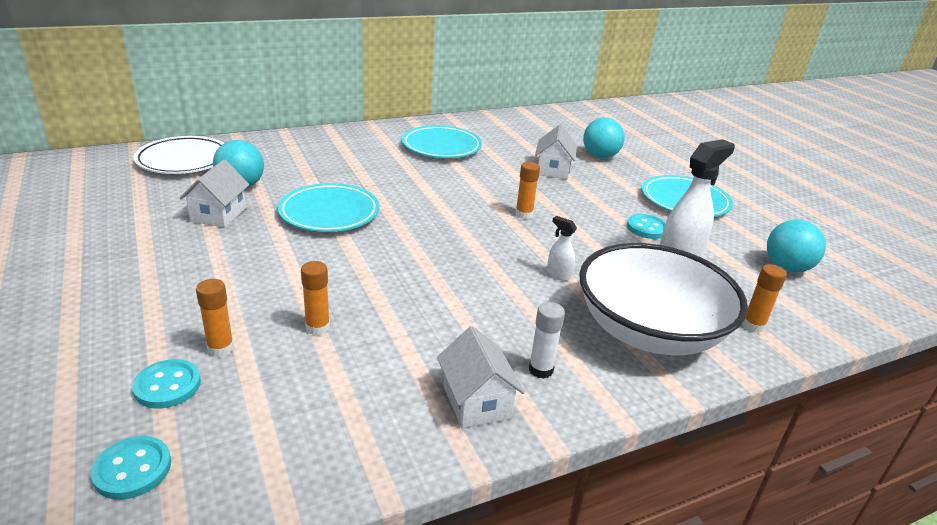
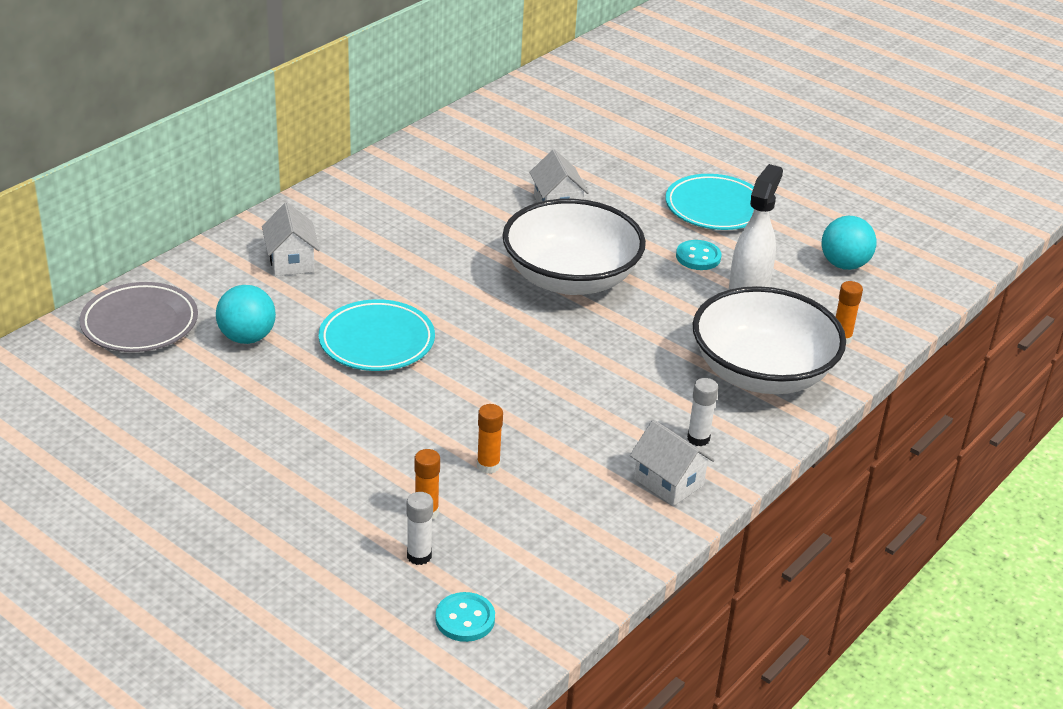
camera: 25 degrees left, 5 degrees up
(167, 386) = (419, 556): turquoise button -> white glue stick
(183, 160) = (140, 323): white plate -> grey plate
(218, 214) = (266, 381): white house -> white house (291, 261)
(441, 147) = (410, 207): turquoise plate -> none
(524, 214) = (570, 278): orange glue stick -> white bowl
(558, 274) = (651, 340): white spray bottle -> none
(600, 156) = (593, 167): turquoise ball -> none

